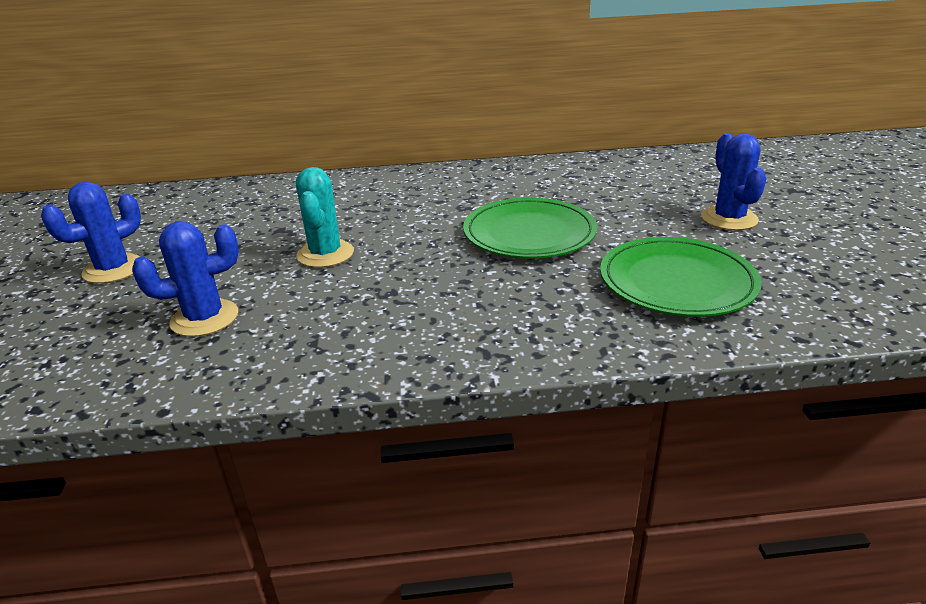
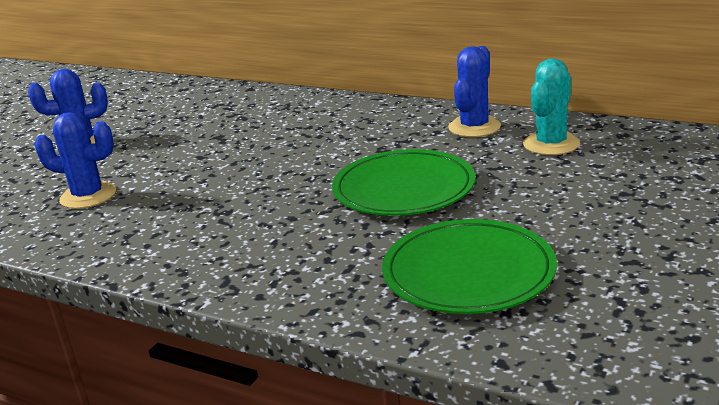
camera: 35 degrees right, 5 degrees down
(325, 254) = (222, 166): turquoise cactus -> turquoise cactus (551, 144)
(729, 219) = (629, 224): blue cactus -> blue cactus (474, 127)

